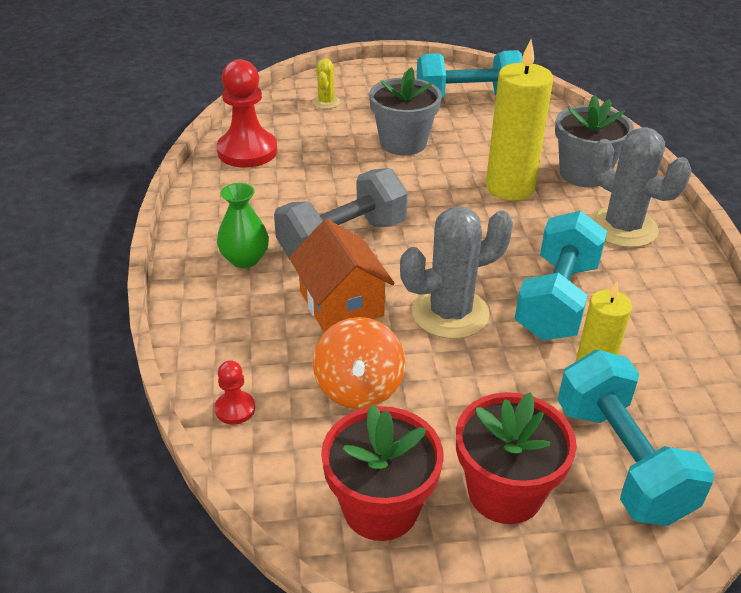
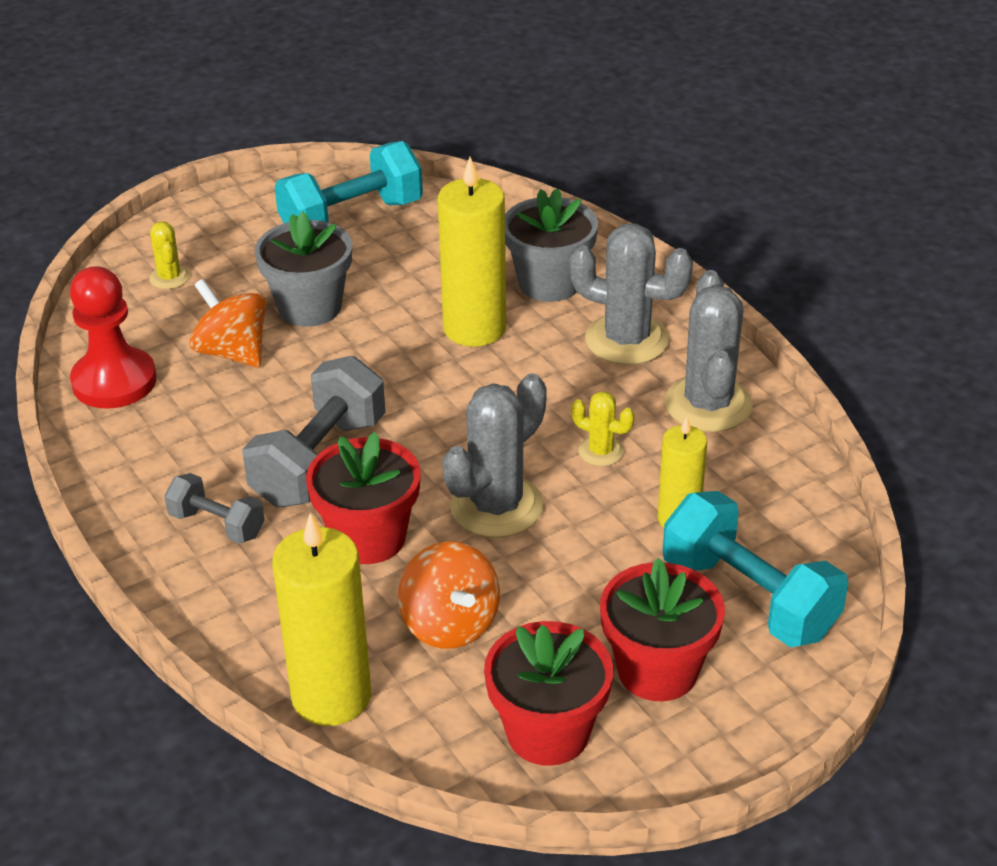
camera: 25 degrees left, 0 degrees up
(235, 409) = (331, 696): red pawn -> yellow candle
(245, 259) = (217, 525): green vase -> grey dumbbell
(334, 155) = (232, 352): none -> orange spinning top
(341, 303) = (368, 538): orange house -> red flower pot
(556, 300) = (601, 451): turquoise dumbbell -> yellow cactus
(665, 293) = (708, 404): none -> grey cactus

